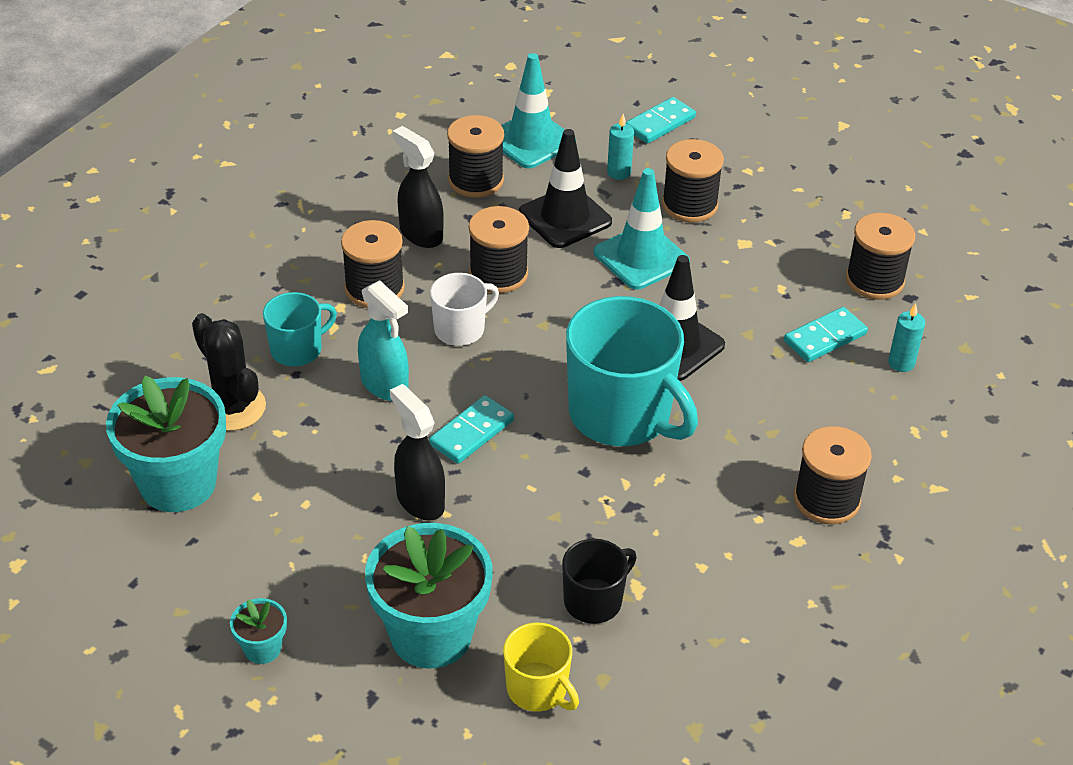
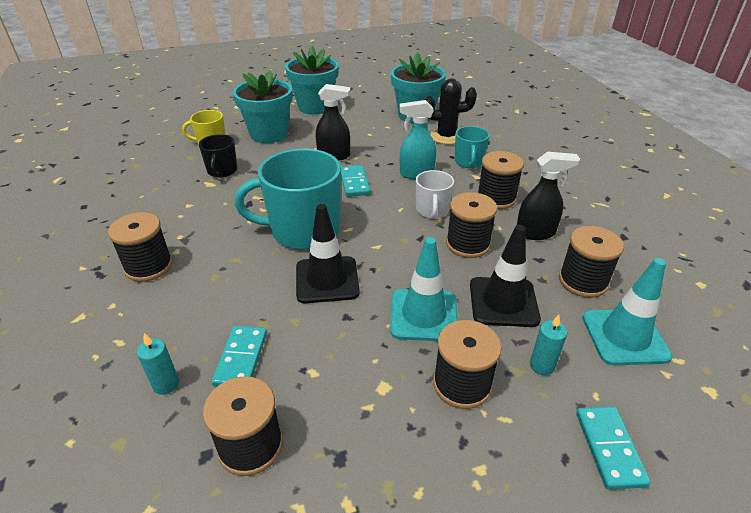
camera: 130 degrees right, 5 degrees down
(262, 648) = (315, 107): turquoise flower pot -> turquoise flower pot, size x2.22

